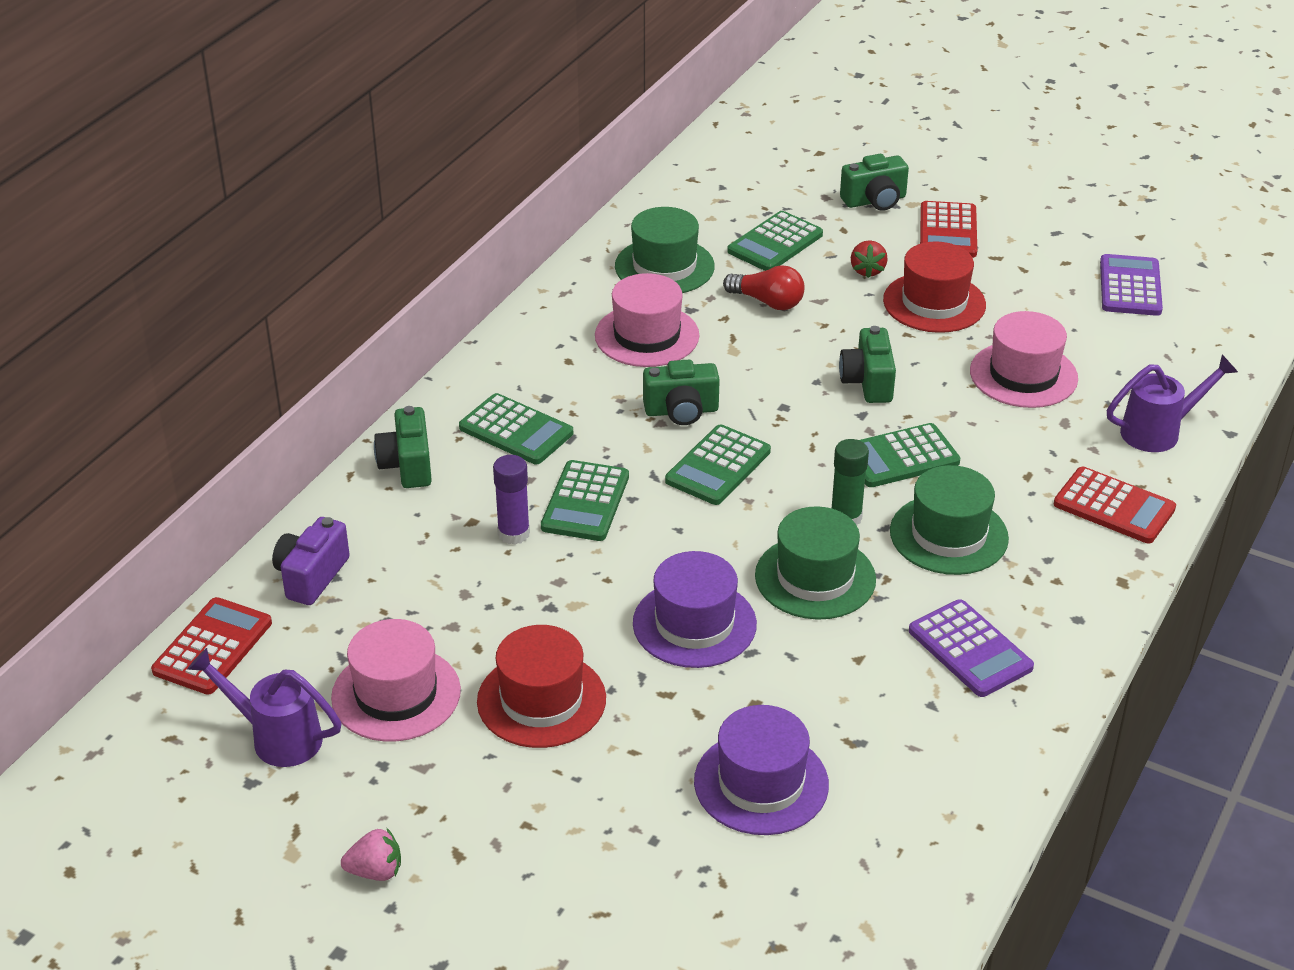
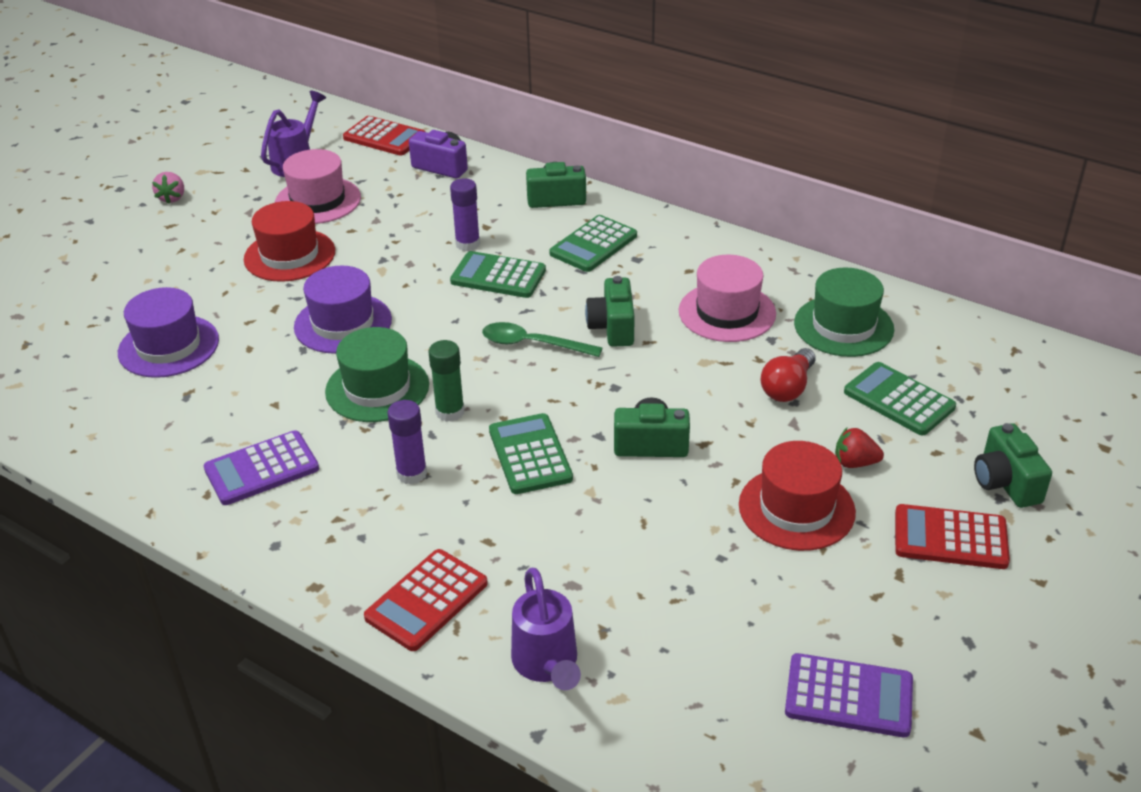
camera: 95 degrees right, 0 degrees up
(718, 466) = (533, 344): green calculator -> green spoon
(948, 535) = (412, 474): green hat -> purple glue stick
(1023, 375) = (660, 563): pink hat -> none

